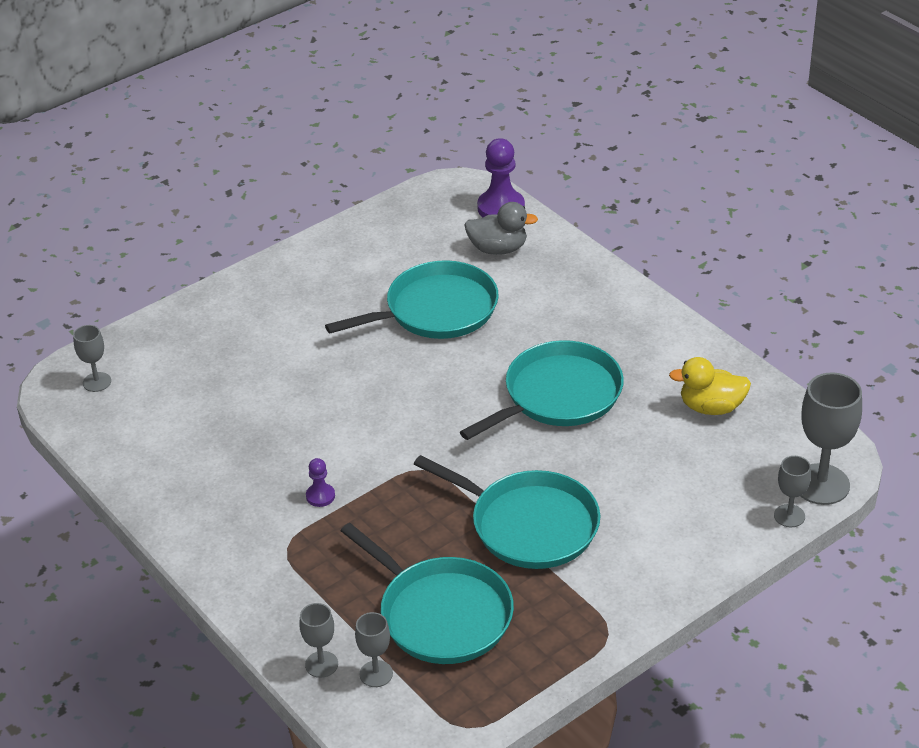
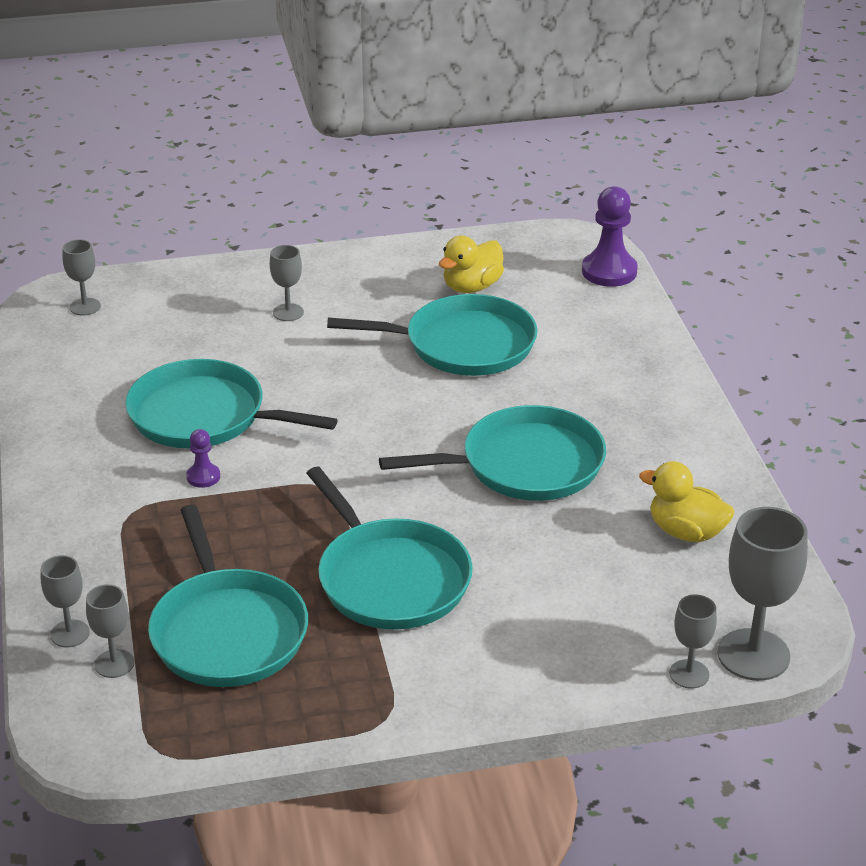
camera: 25 degrees right, 5 degrees down
(274, 329) = (288, 312): none -> grey goblet
(278, 444) = (204, 416): none -> turquoise pan
(404, 257) = (471, 287): none -> yellow duck
(498, 249) = (575, 308): grey duck -> none

